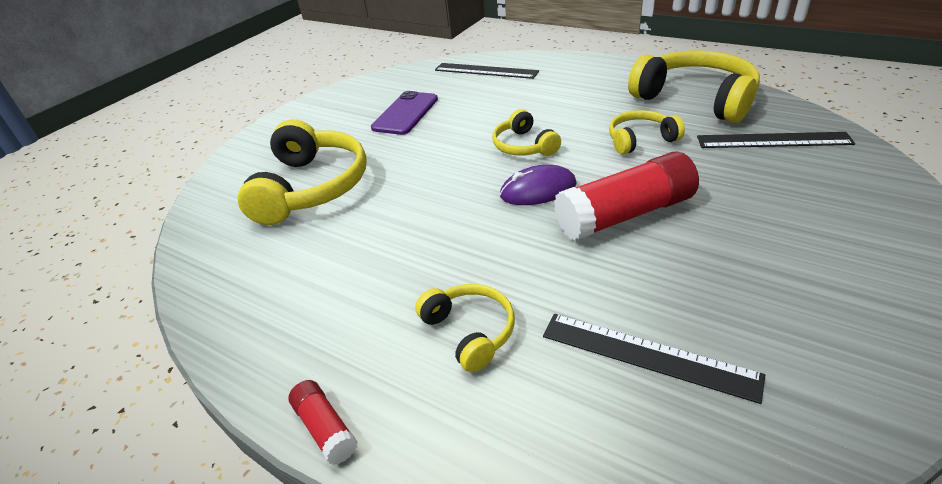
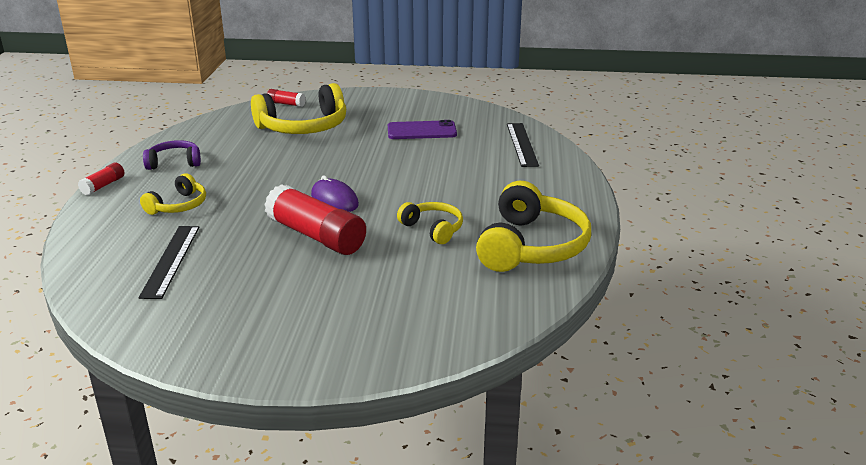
camera: 60 degrees right, 10 degrees down
(220, 192) = (286, 104): none -> red glue stick
(310, 323) = (174, 163): none -> purple headphones
(524, 146) = (396, 184): yellow headphones -> none
(773, 140) = (468, 290): black ruler -> none

